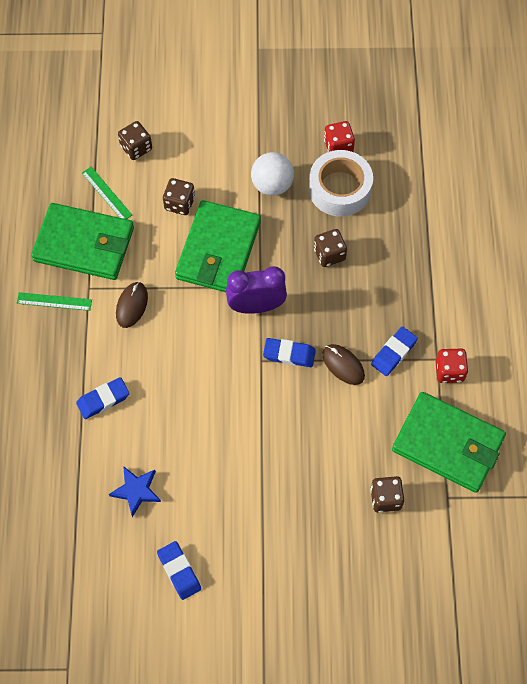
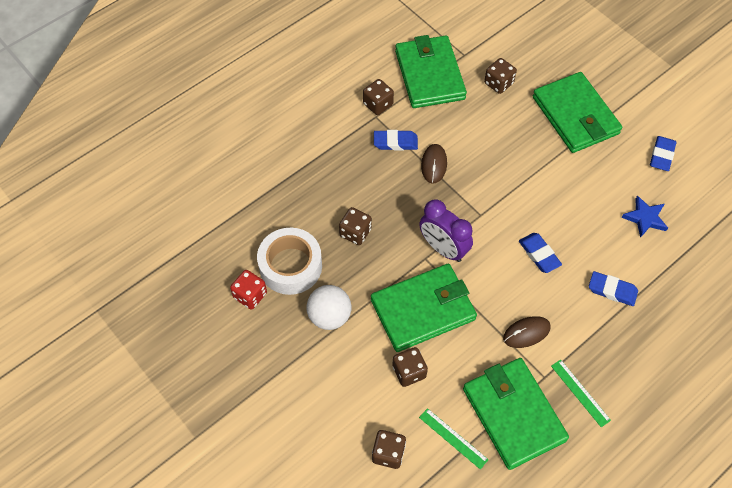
camera: 130 degrees left, 5 degrees down
(106, 194) = (453, 438): green ruler -> green ruler turned 60 degrees counterclockwise
(289, 354) = (458, 201): blue eraser -> blue eraser (539, 254)
(289, 535) = (575, 115): none -> green wallet
(449, 371) = (378, 104): red dice -> brown dice

